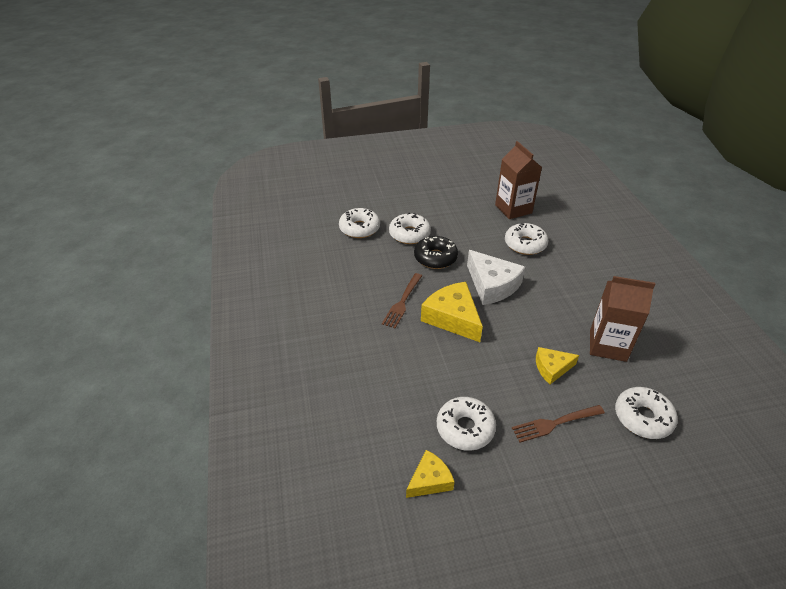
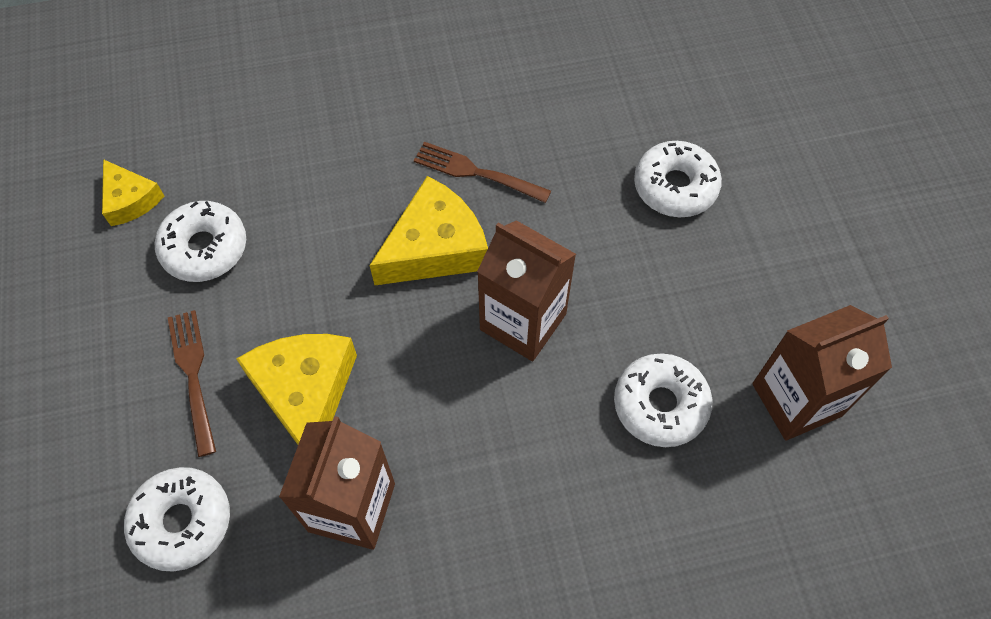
camera: 90 degrees right, 20 degrees up
(359, 228) = (685, 104): white donut -> none
(435, 258) = (602, 229): black donut -> none
(492, 285) = (523, 322): white cheese -> brown carton
(552, 368) = (305, 393): yellow cheese -> yellow cheese, size x1.71

